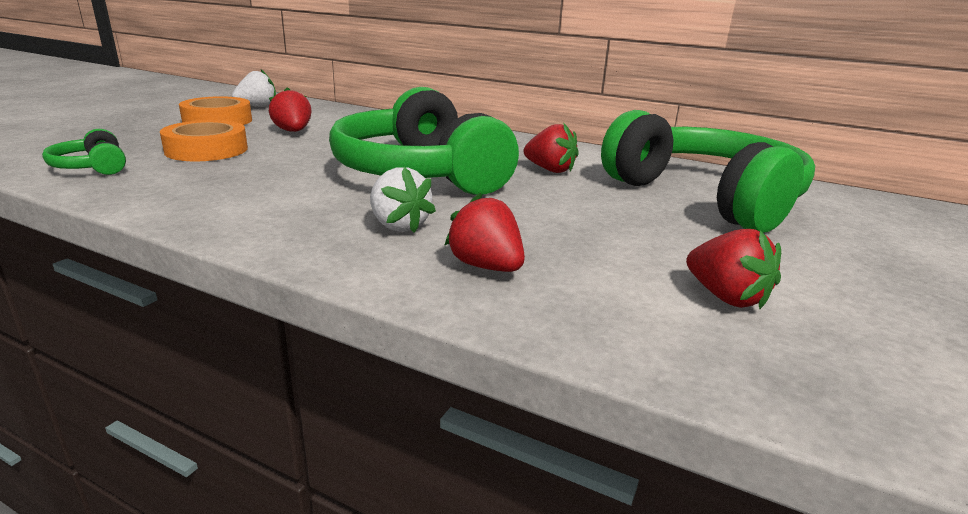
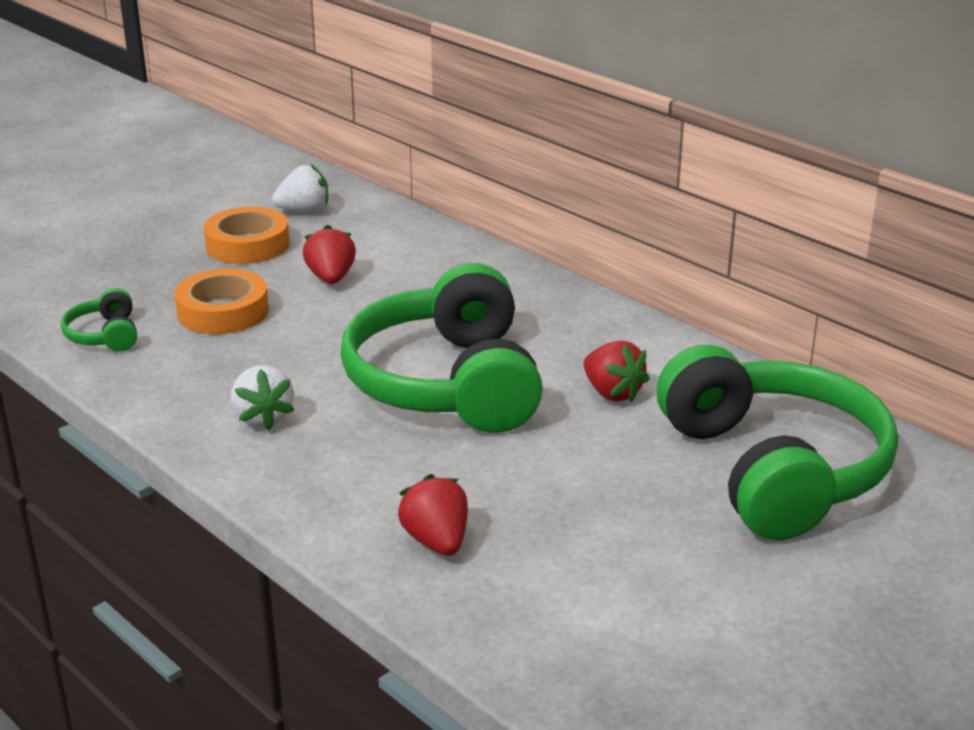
camera: 20 degrees right, 5 degrees up
(398, 226) = (380, 471): white strawberry -> white strawberry (263, 418)
(726, 297) = (644, 617): red strawberry -> none

